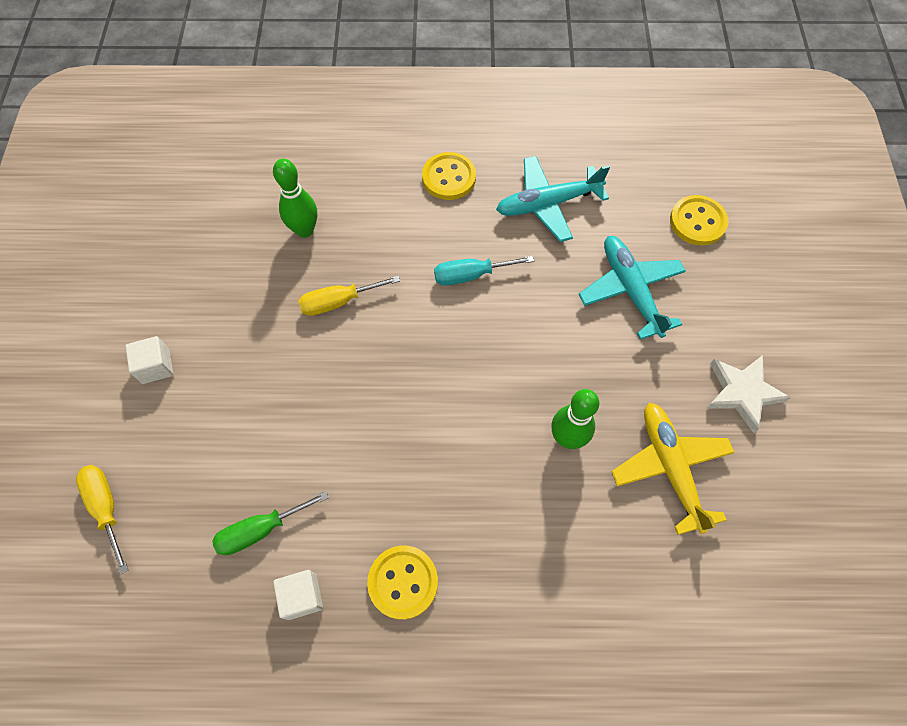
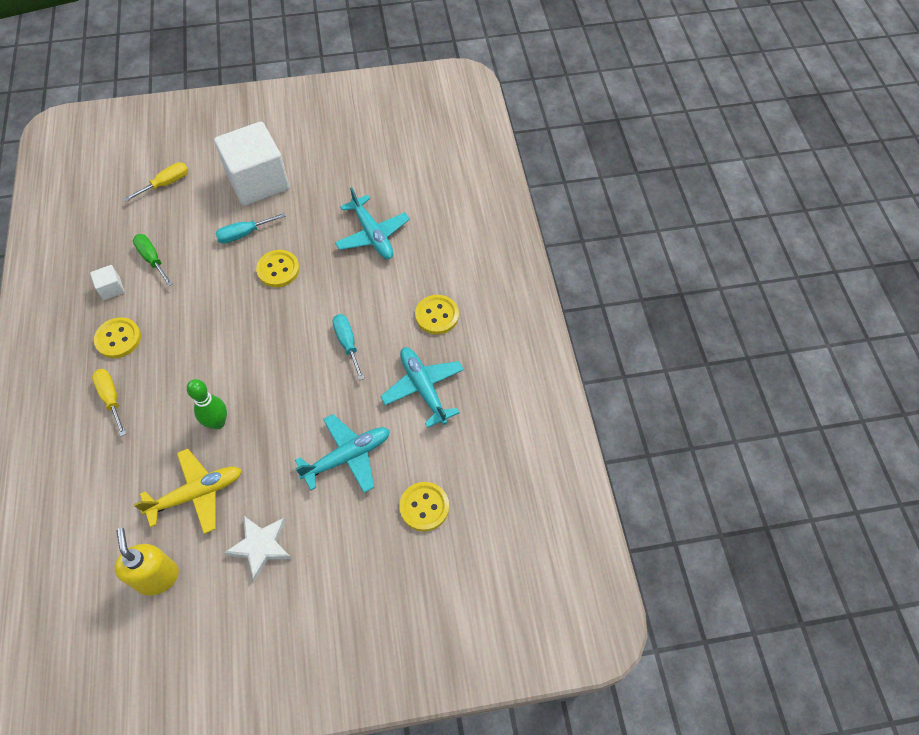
camera: 80 degrees right, 5 degrees down
(156, 366) = (258, 181): white cube -> white cube, size x2.49
(252, 391) = (244, 234): none -> turquoise screwdriver
(305, 230) = (372, 235): green bowling pin -> turquoise plane
(331, 348) = (278, 270): none -> yellow button
(338, 302) = (315, 266): yellow screwdriver -> yellow screwdriver (111, 398)
(783, 519) = (157, 577): none -> yellow soap dispenser

